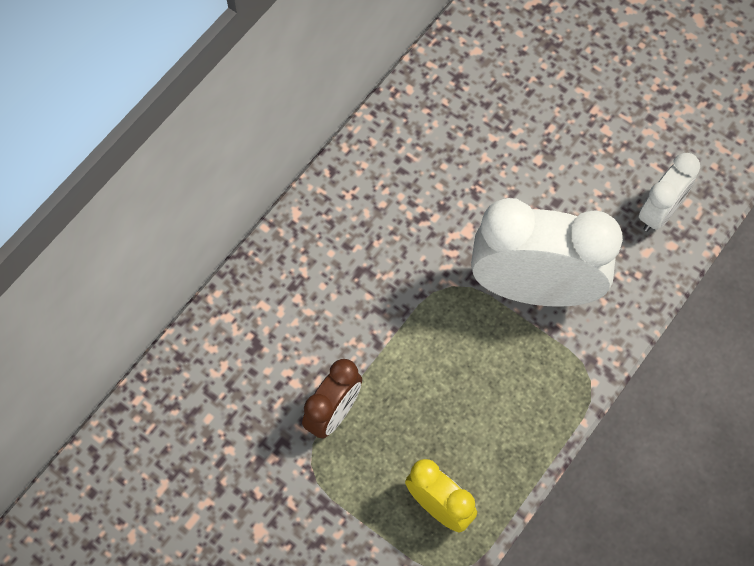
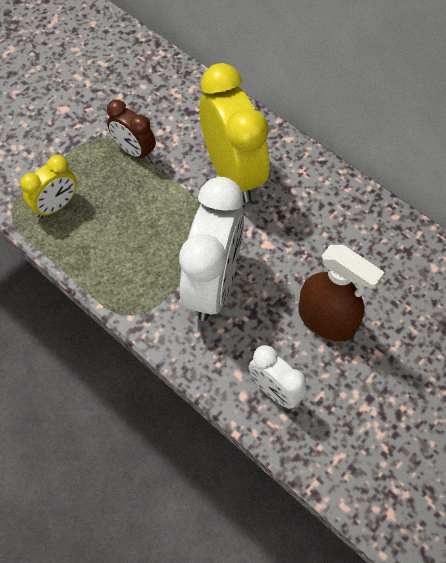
camera: 95 degrees right, 5 degrees down
(361, 278) = (233, 173): none -> yellow clock
(562, 161) = (326, 320): none -> brown spray bottle

